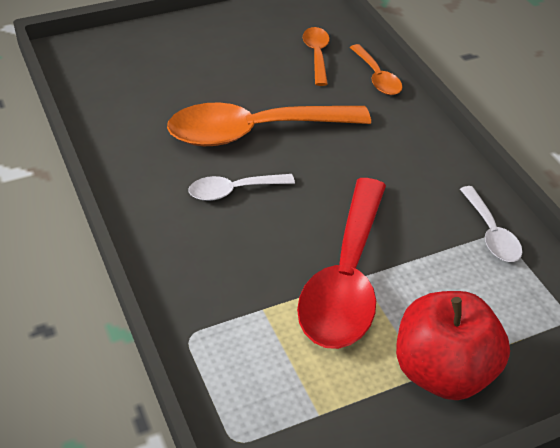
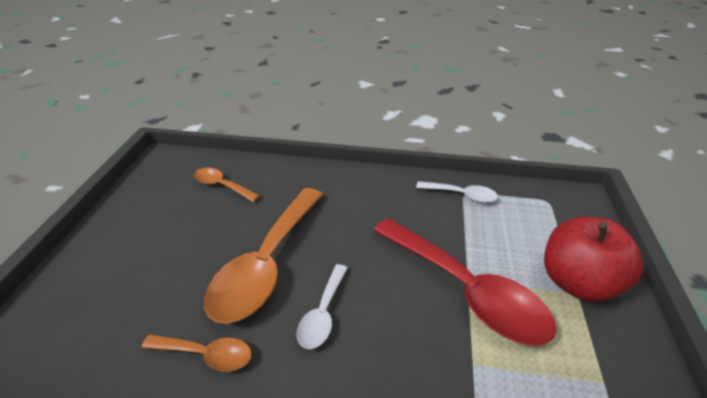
camera: 55 degrees left, 5 degrees down
(377, 77) = (277, 170): orange spoon -> orange spoon (206, 354)

